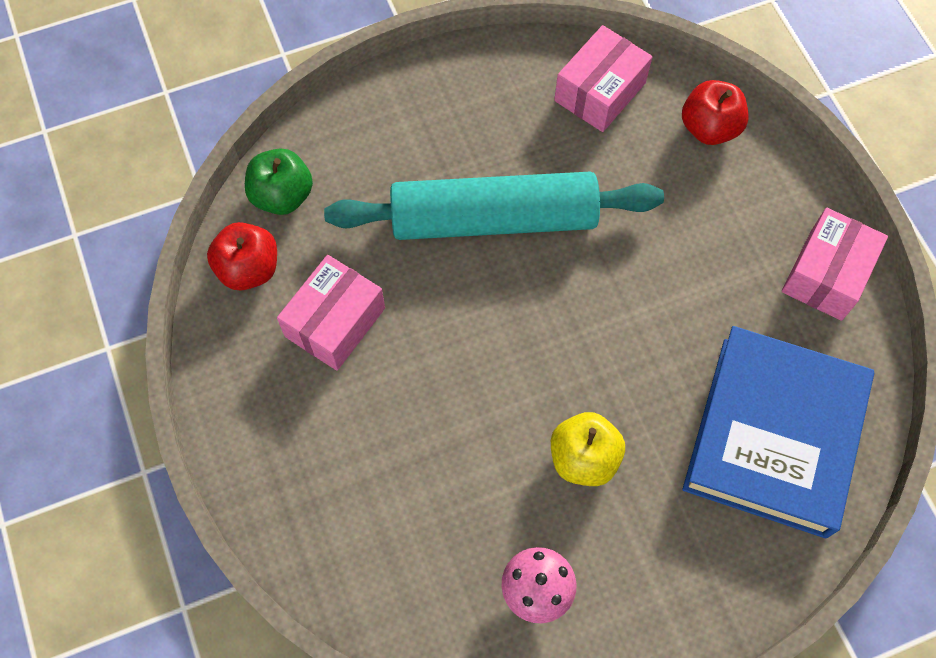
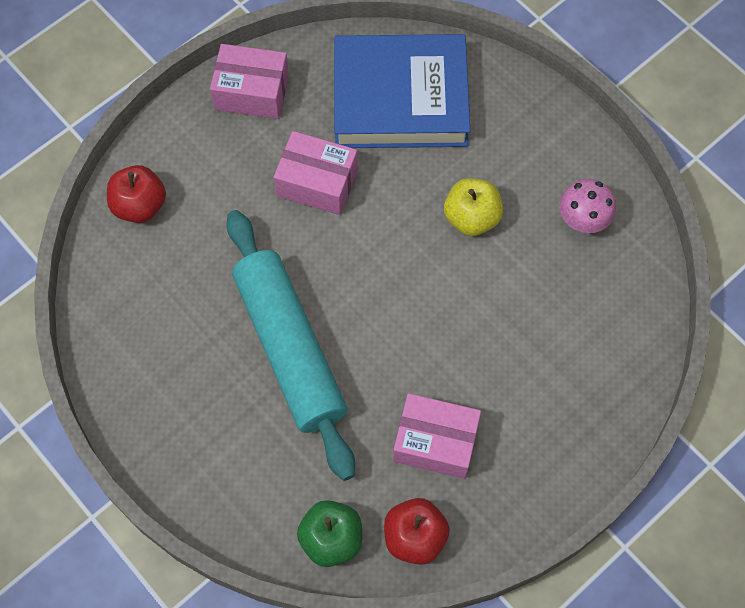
camera: 110 degrees left, 0 degrees up
(600, 92) = (128, 302): pink box -> pink box (317, 182)

